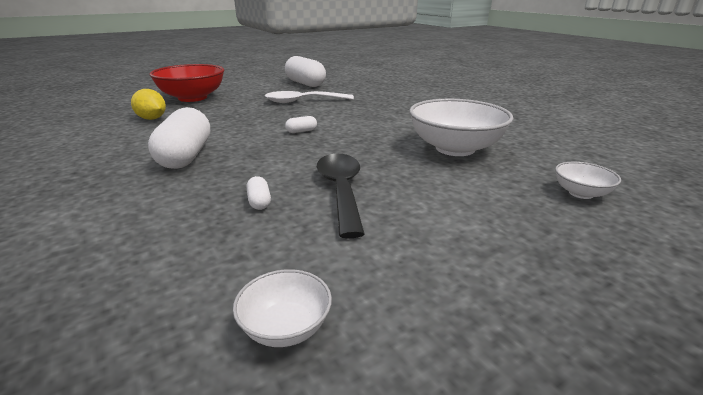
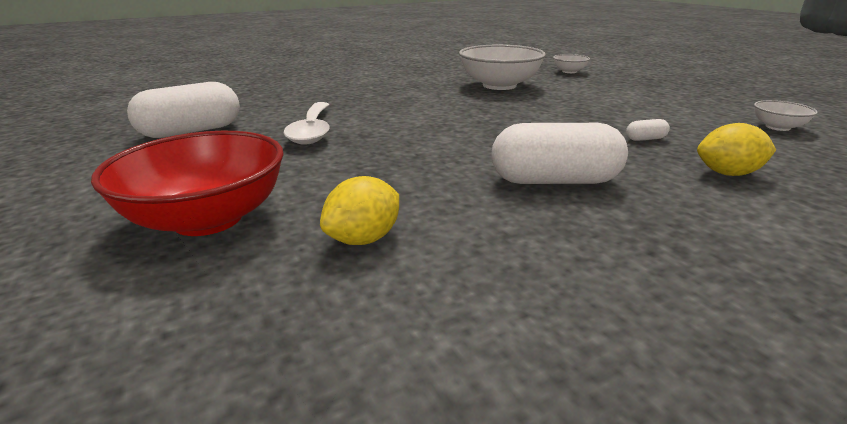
camera: 85 degrees left, 0 degrees up
(150, 226) = (728, 173): none -> yellow lemon
(301, 131) = (452, 129): white capsule -> none
(341, 191) = (604, 116): black spoon -> none

